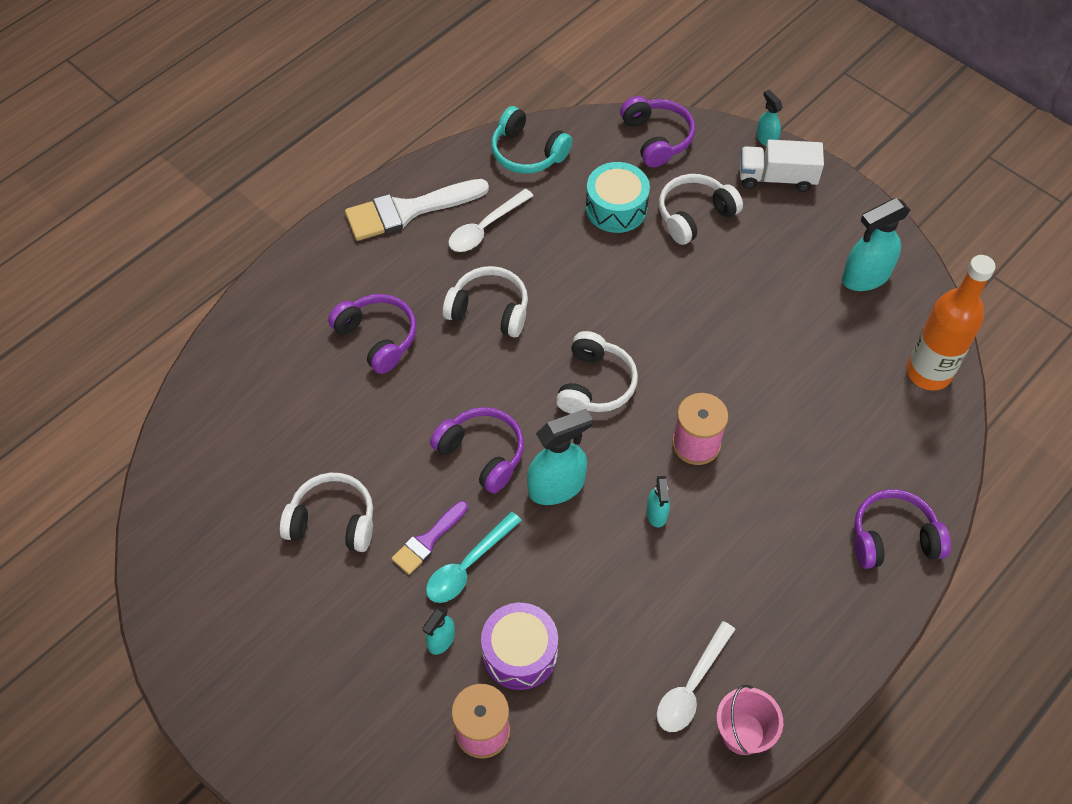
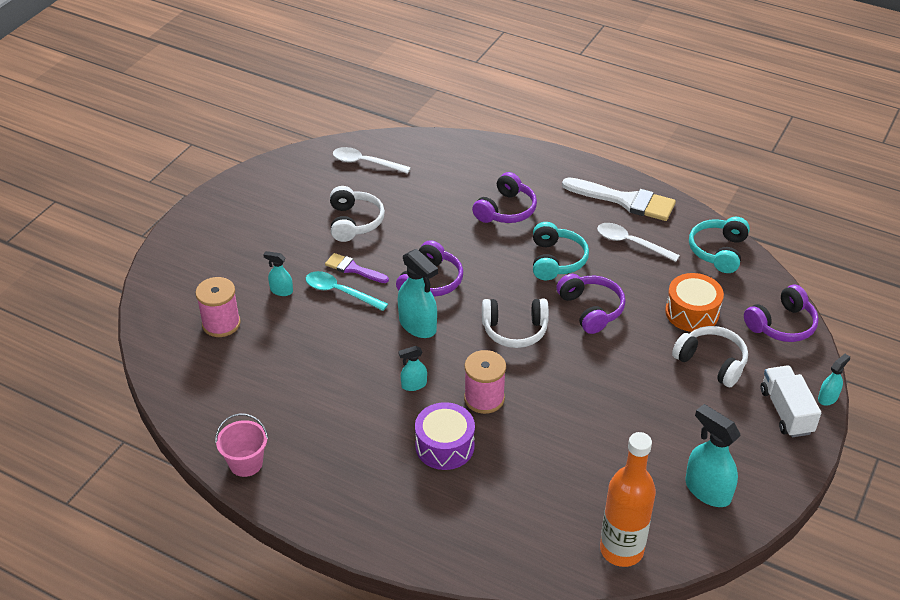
camera: 75 degrees right, 15 degrees down
(408, 210) = (625, 200): white brush -> white brush turned 150 degrees clockwise
(489, 310) = (556, 260): white headphones -> turquoise headphones
(520, 653) = (281, 331): purple drum -> purple drum (444, 446)
(616, 208) = (692, 312): turquoise drum -> orange drum
(691, 686) = (277, 427): white spoon -> white spoon (365, 163)
(893, 538) = (440, 540): purple headphones -> purple headphones (591, 309)

